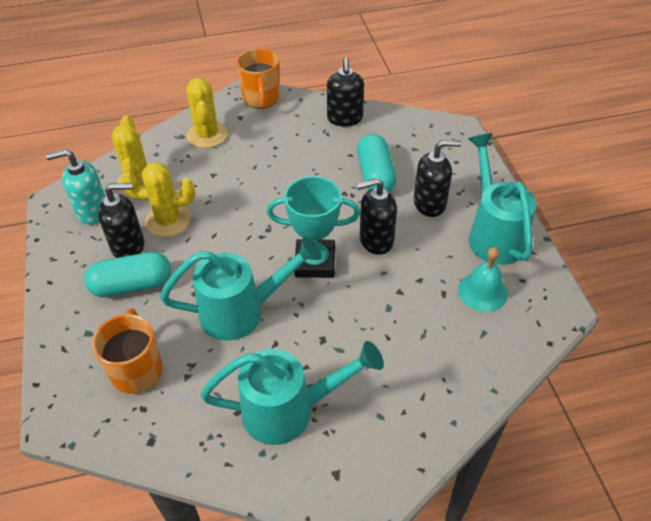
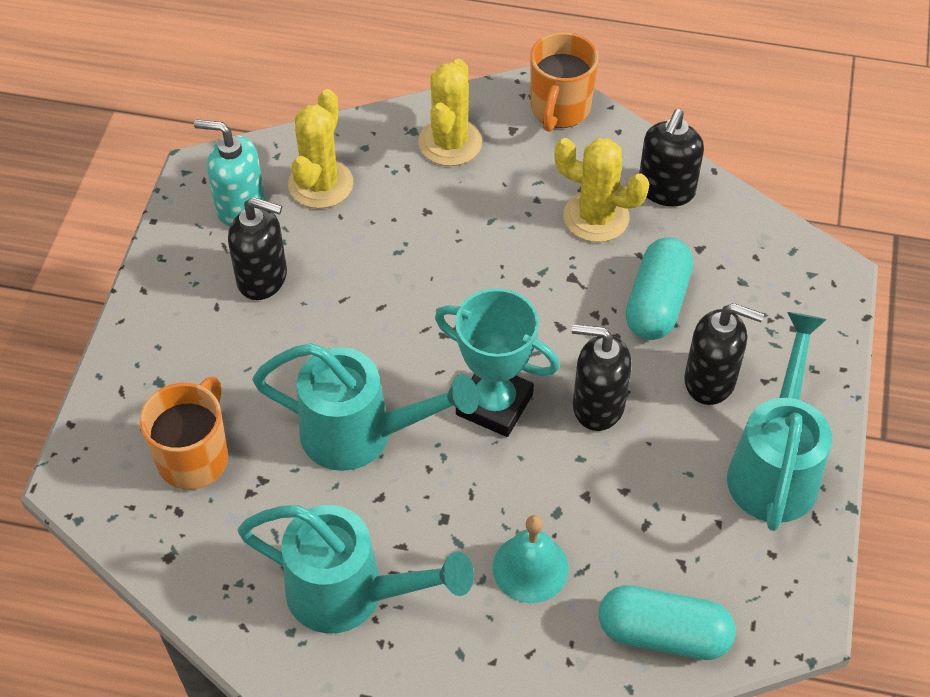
camera: 25 degrees right, 5 degrees up
(132, 285) = (241, 337): turquoise capsule -> turquoise capsule (663, 634)
(168, 220) = (331, 260): yellow cactus -> yellow cactus (596, 217)
(483, 291) = (703, 546): turquoise bell -> turquoise bell (530, 568)

